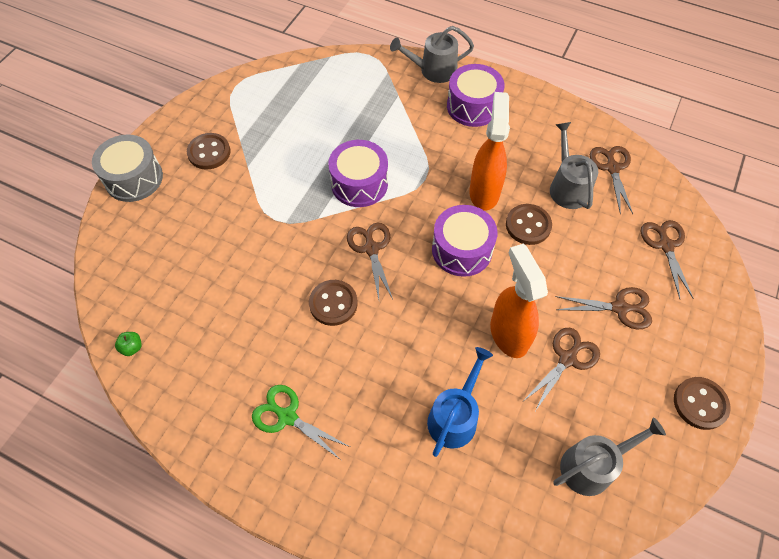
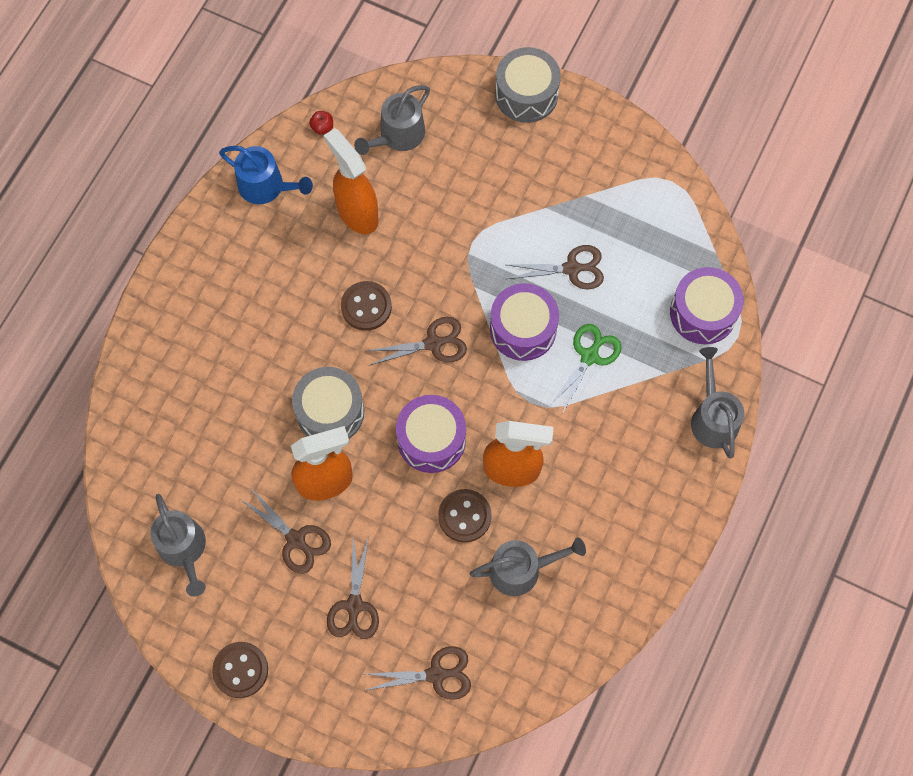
camera: 90 degrees right, 10 degrees up
(132, 347) = (322, 127): green apple -> red apple
(155, 279) = (398, 135): none -> grey watering can
(209, 152) = (565, 165): brown button -> none
(233, 313) = (357, 213): none -> orange spray bottle
(287, 416) = (247, 271): green scissors -> green scissors (589, 356)
(439, 332) = (330, 412): none -> grey drum
(454, 417) = (239, 423): blue watering can -> blue watering can (266, 186)
(473, 106) = (650, 465): purple drum -> purple drum (703, 313)
(612, 168) = (552, 630): brown scissors -> brown scissors (571, 269)

